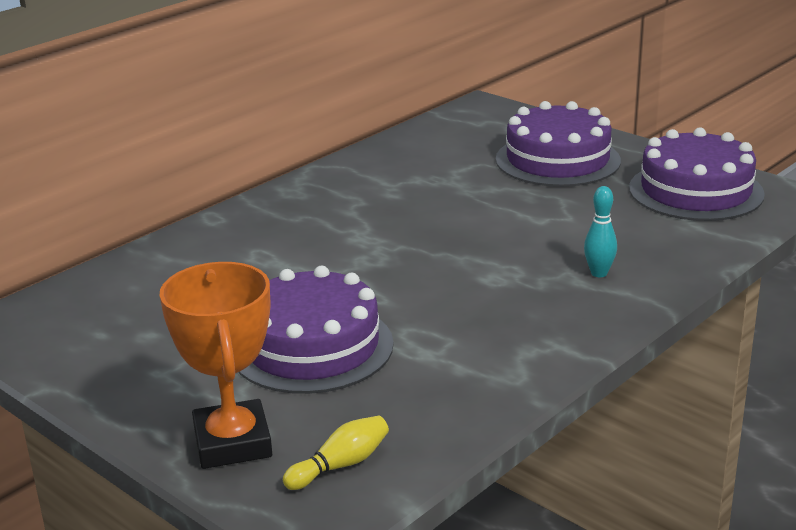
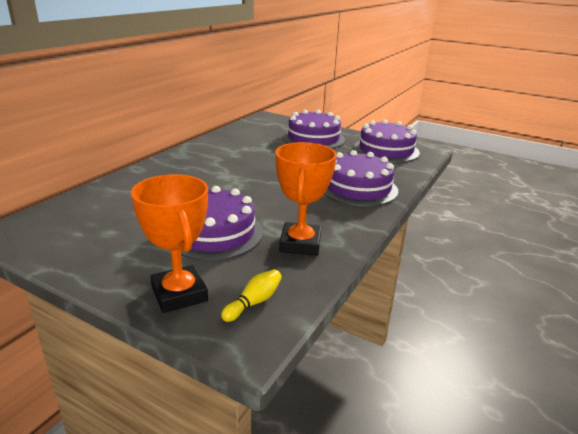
camera: 15 degrees left, 0 degrees up
(449, 375) = (300, 244): none -> orange trophy
(599, 273) = (358, 188): turquoise bowling pin -> purple cake

